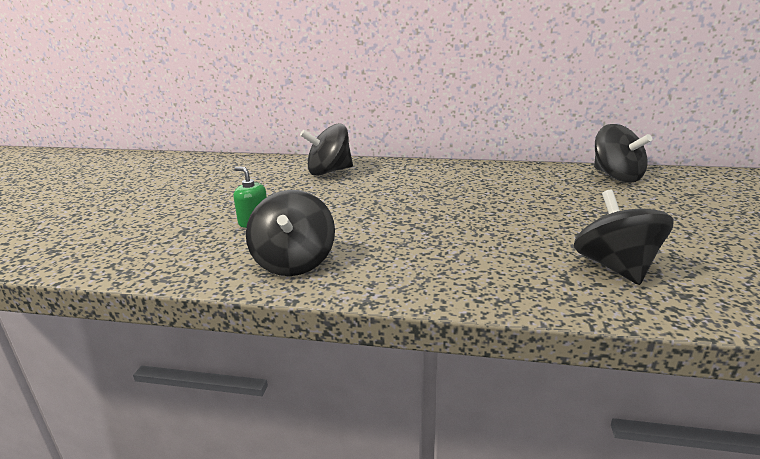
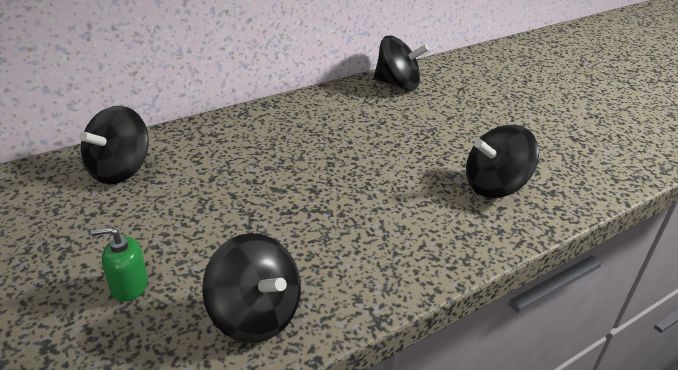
camera: 45 degrees left, 10 degrees up
(615, 267) = (495, 186): black spinning top -> black spinning top turned 60 degrees counterclockwise

